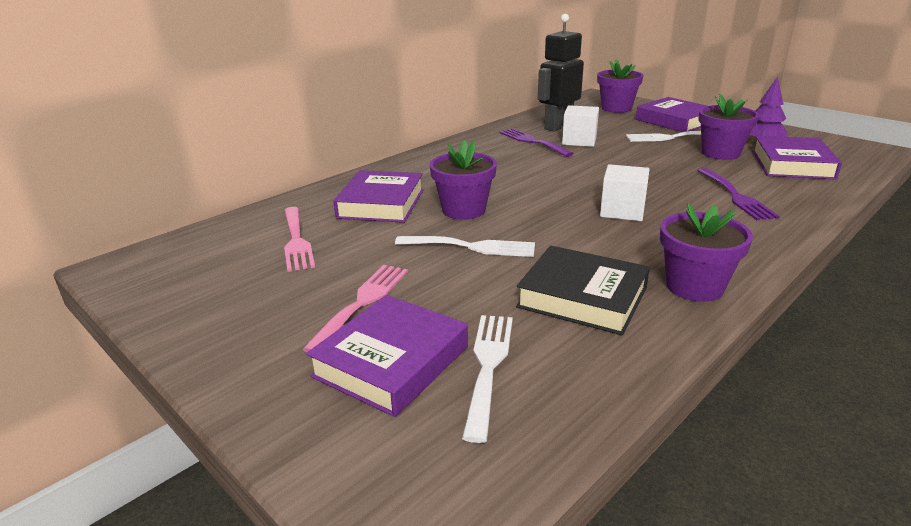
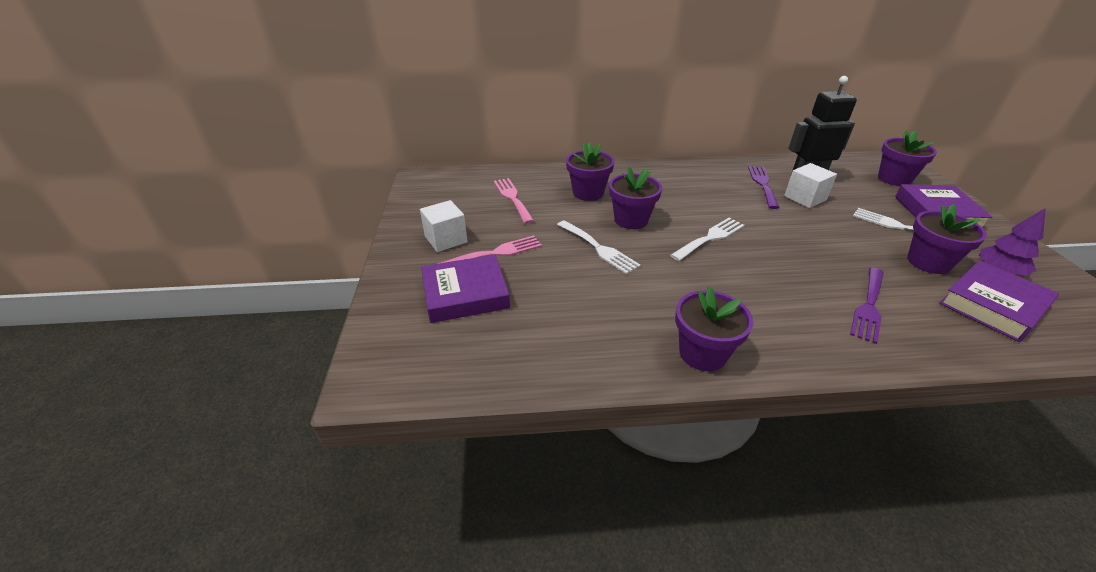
camera: 40 degrees right, 10 degrees up
(296, 241) = (512, 198): pink fork -> pink fork turned 135 degrees clockwise
(381, 203) = (588, 193): purple book -> purple flower pot
(488, 366) = (504, 325): white fork -> white fork (710, 238)
(582, 297) = (615, 317): black book -> none
(622, 211) = (743, 272): white cube -> white cube (446, 239)

